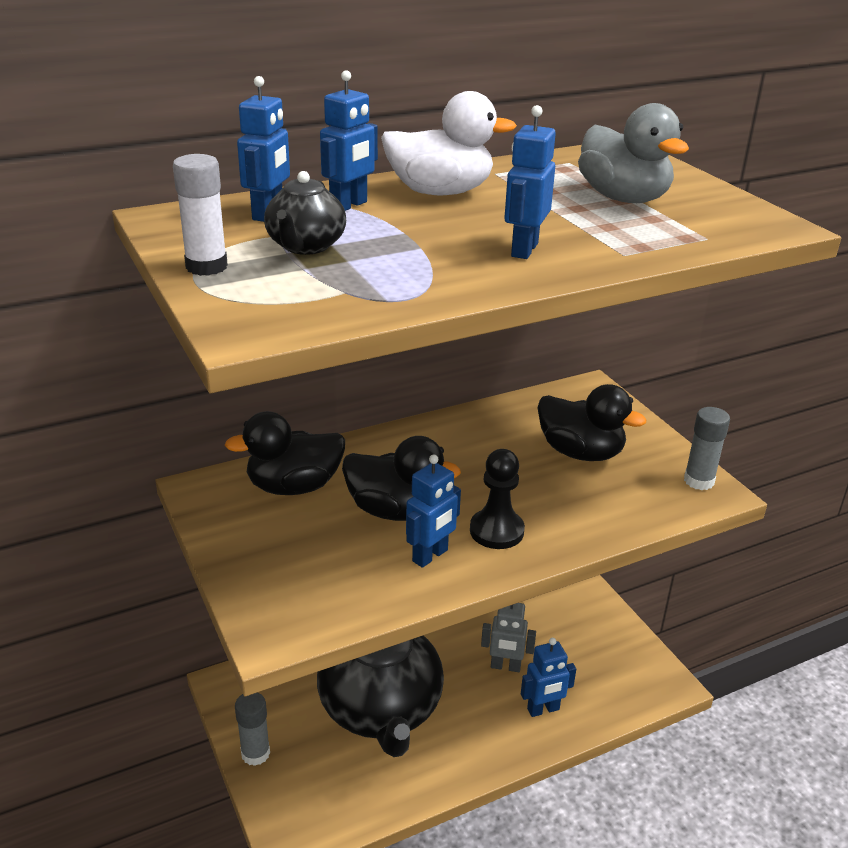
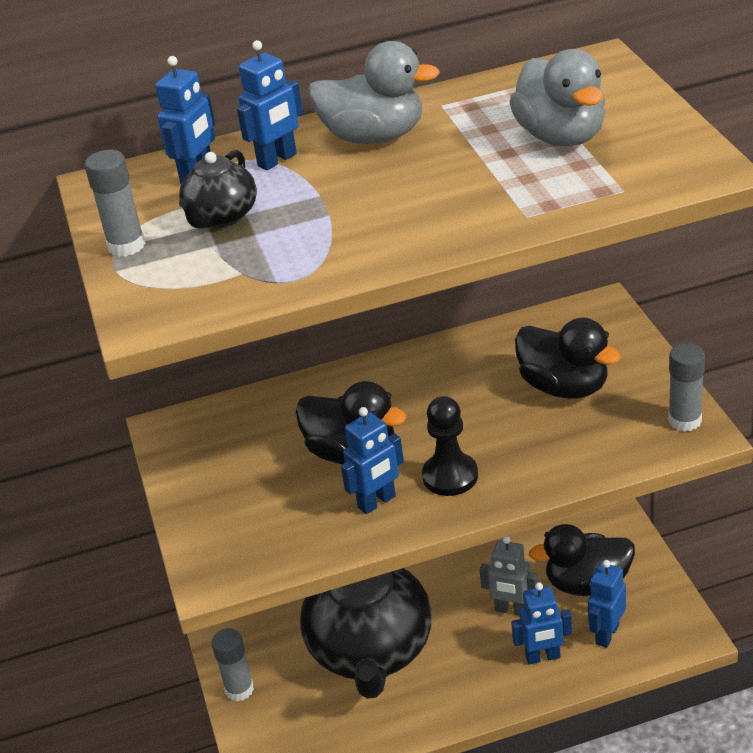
camera: 15 degrees right, 5 degrees up
(206, 267) = (126, 246): white glue stick -> grey glue stick
(294, 486) = (257, 426): black duck -> black duck (587, 584)
(440, 192) = (374, 137): white duck -> grey duck
(524, 250) = (428, 214): blue robot -> blue robot (606, 634)

